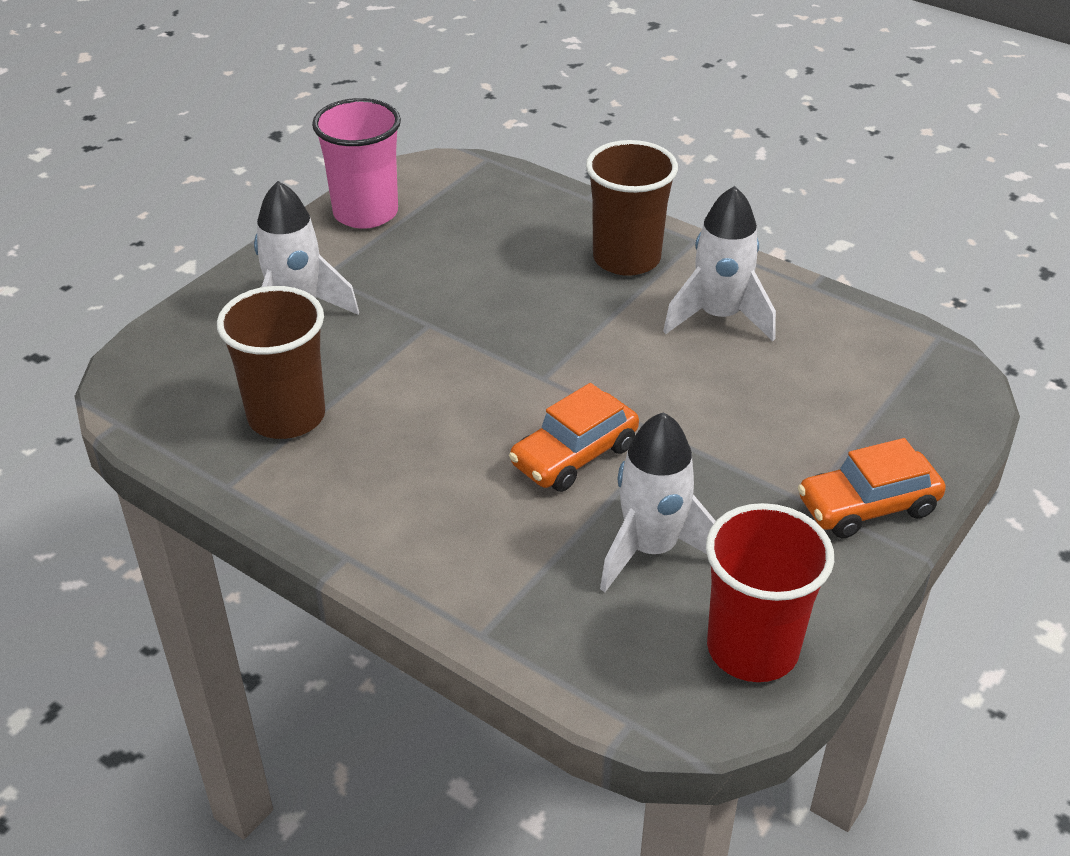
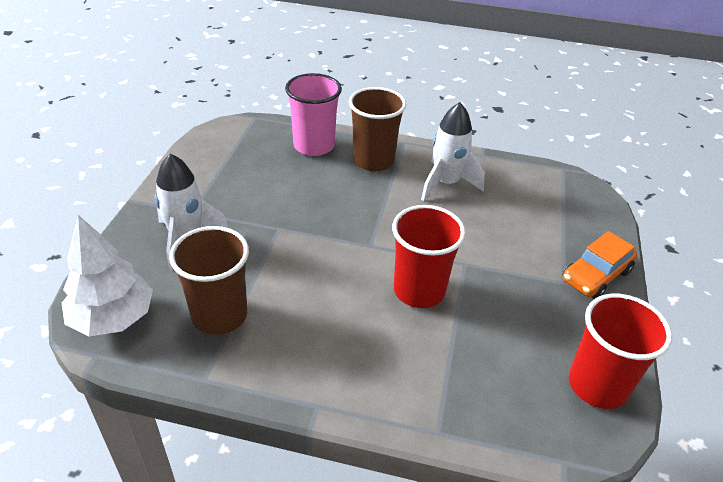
camera: 25 degrees left, 0 degrees up
(157, 385) = (113, 318): none -> white tree
(365, 213) = (197, 165): pink cup -> pink cup (314, 146)
(574, 455) = (419, 290): orange car -> red cup
(651, 549) = (501, 338): white rocket -> none

